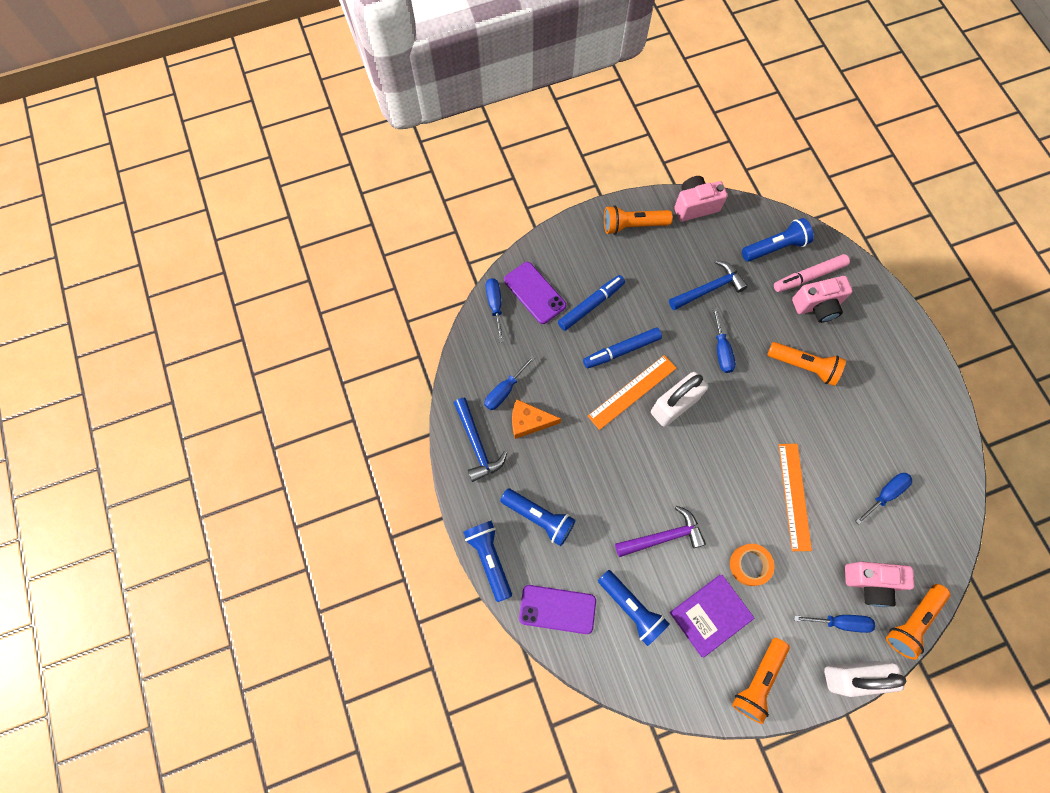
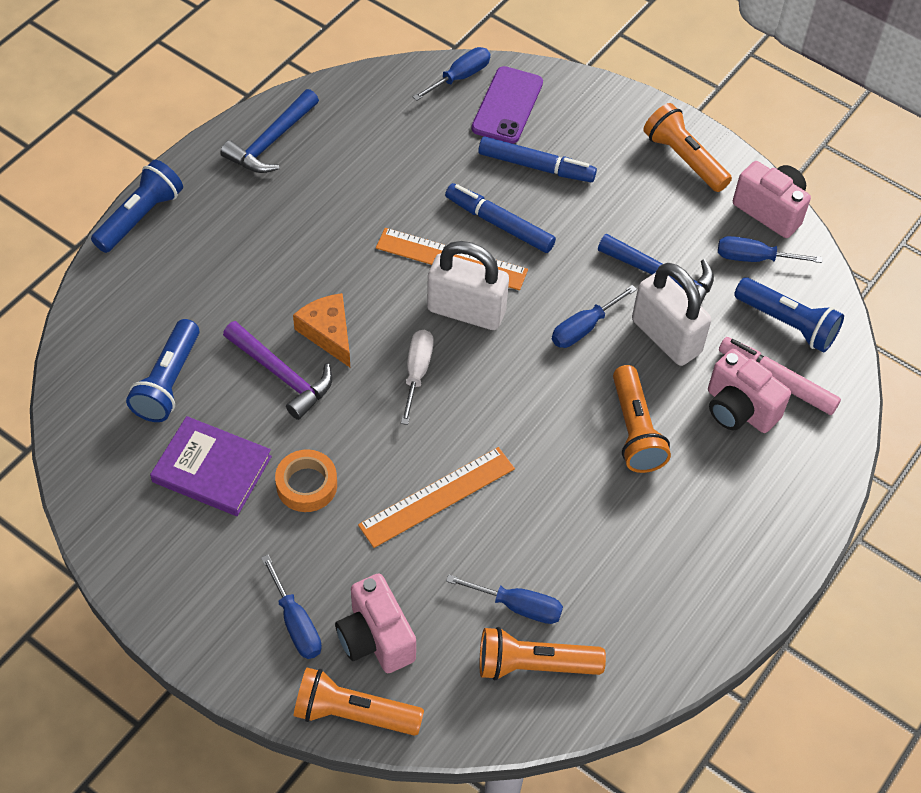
camera: 55 degrees right, 15 degrees down
(504, 390) = (357, 135): blue screwdriver -> blue screwdriver (754, 258)
(529, 421) = (335, 176): orange cheese -> orange cheese (328, 333)
(539, 517) = (222, 240): blue flashlight -> none
(557, 609) = (120, 308): purple phone -> none
(703, 458) = (417, 372): none -> white screwdriver
(758, 681) = (158, 558): orange flashlight -> orange flashlight (534, 665)
(852, 676) = (230, 667): white padlock -> white padlock (666, 336)

